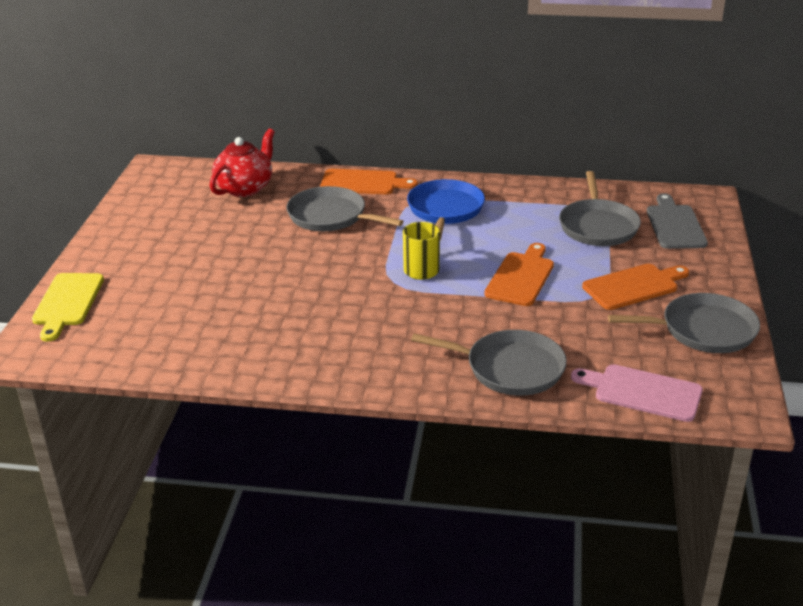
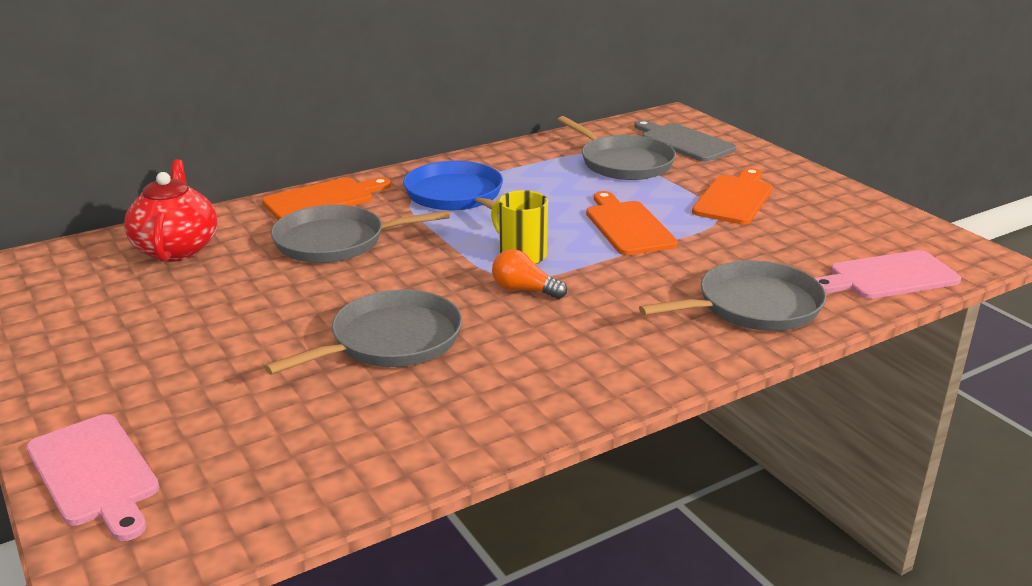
camera: 40 degrees left, 5 degrees down
(67, 302) = (94, 473): yellow cutting board -> pink cutting board
(388, 294) = (524, 290): none -> orange light bulb
(703, 330) = (844, 211): grey pan -> grey pan (390, 341)

